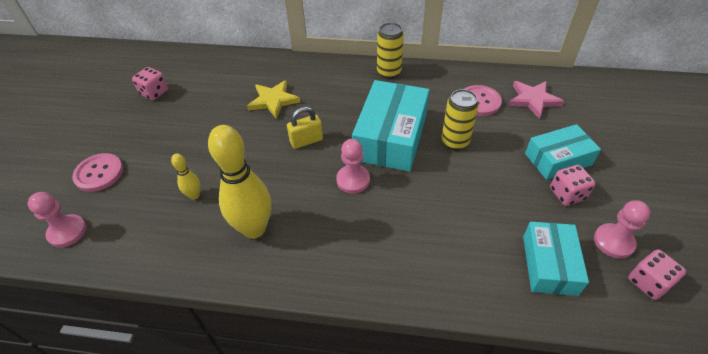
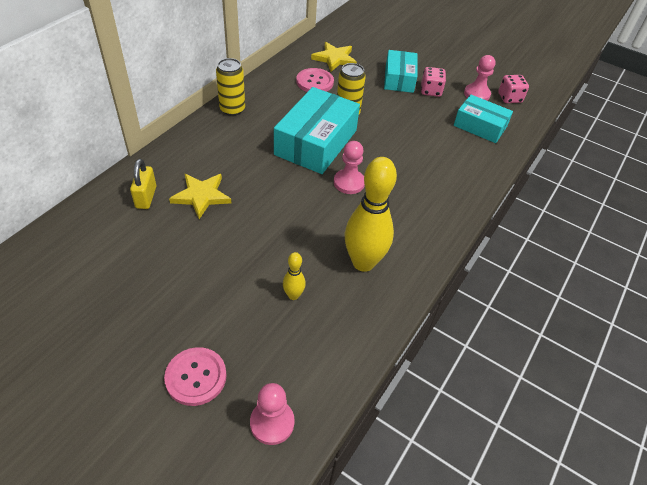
camera: 70 degrees left, 0 degrees up
(154, 92) = (87, 293): pink dice -> none
(306, 141) = (280, 193): yellow padlock -> yellow padlock (146, 197)
(391, 137) = (316, 142): turquoise box -> turquoise box turned 75 degrees clockwise
(533, 100) = (334, 58): pink star -> yellow star

